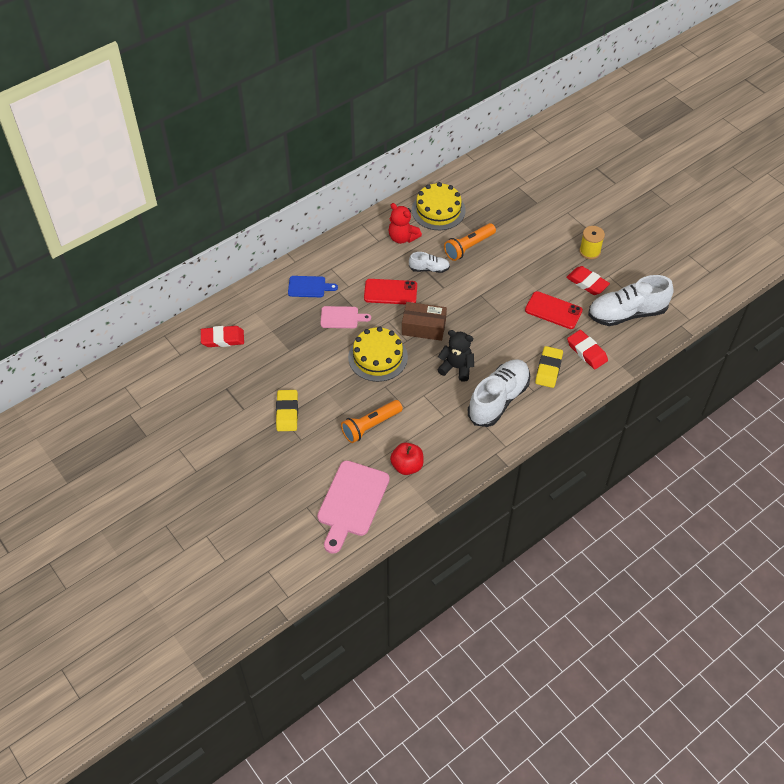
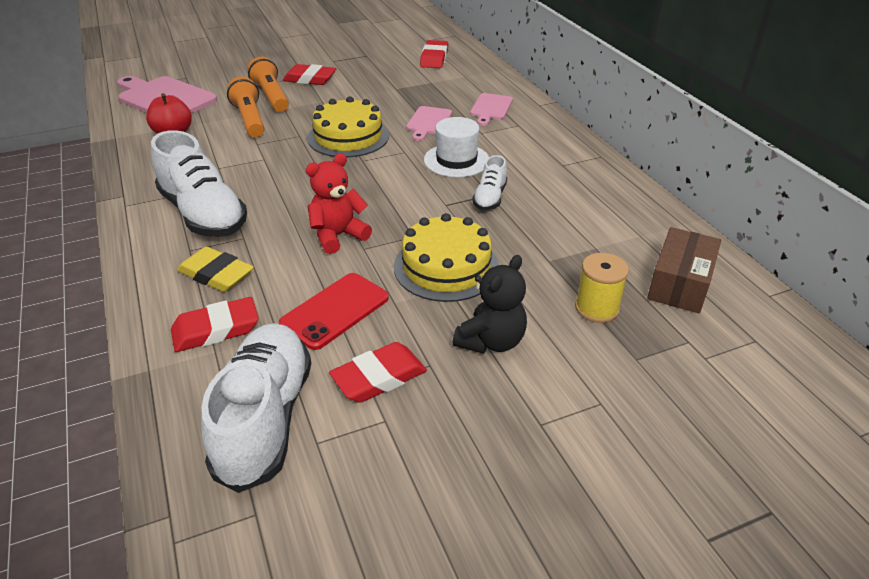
camera: 105 degrees right, 15 degrees down
(287, 412) = (310, 79): yellow eraser -> red eraser
(309, 287) = (491, 108): blue cutting board -> pink cutting board
(390, 292) = (456, 160): red phone -> white hat
(402, 237) = (565, 185): red teddy bear -> red teddy bear (338, 236)
(423, 327) = (377, 176): brown box -> brown box (679, 283)
(438, 210) = (624, 228): yellow cake -> yellow cake (446, 267)
(456, 367) = (287, 190): black teddy bear -> black teddy bear (491, 341)
(469, 247) = (527, 244): orange flashlight -> orange flashlight (271, 97)
(589, 251) = (467, 408): yellow spool -> yellow spool (597, 308)

